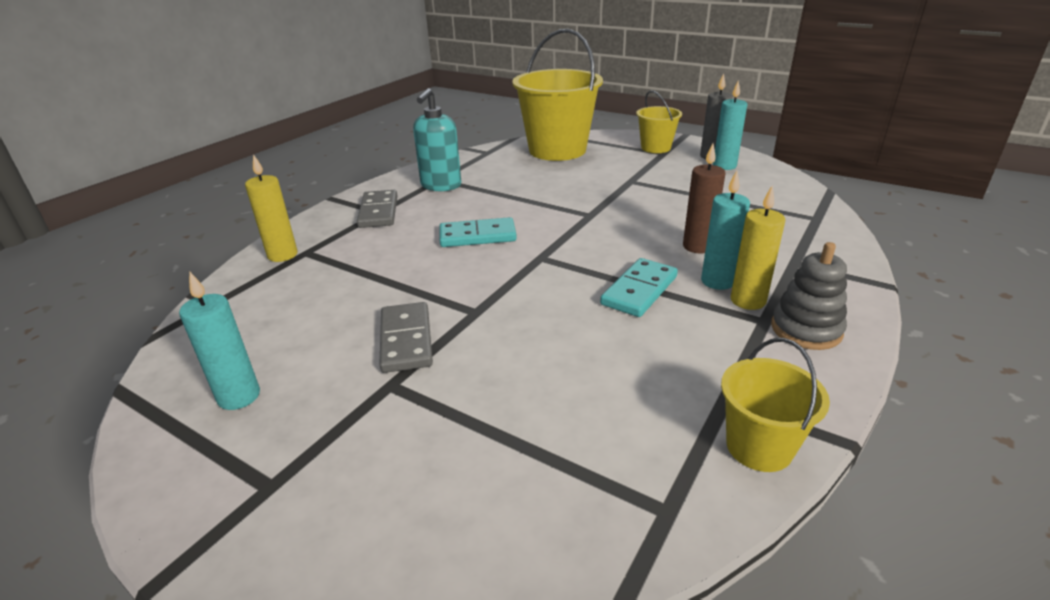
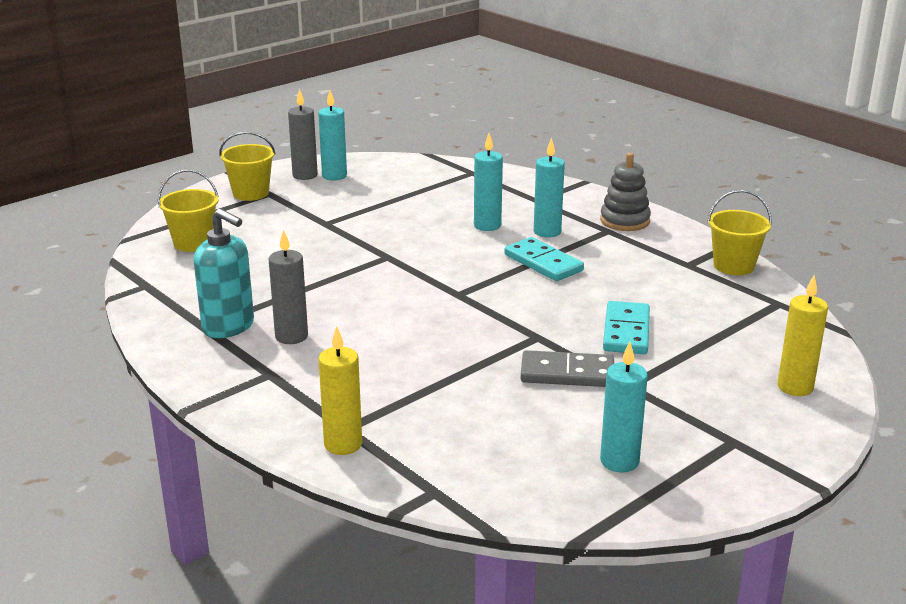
camera: 75 degrees left, 5 degrees down
(378, 212) = (271, 374): grey domino -> none
(434, 207) = (291, 336): none -> grey candle
(477, 236) = (389, 319): turquoise domino -> turquoise domino (626, 331)
(557, 150) = (193, 243): yellow bucket -> yellow bucket, size x0.51
(697, 247) = (487, 225): brown candle -> turquoise candle
(748, 301) = (580, 229): yellow candle -> yellow candle (795, 387)

